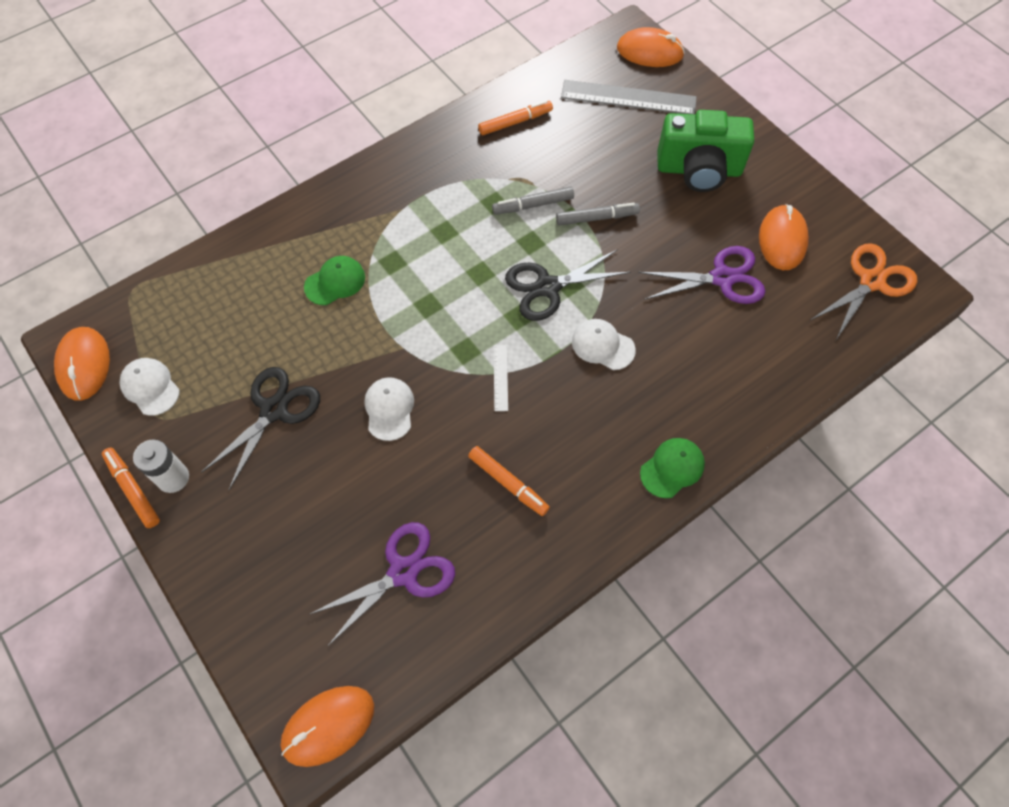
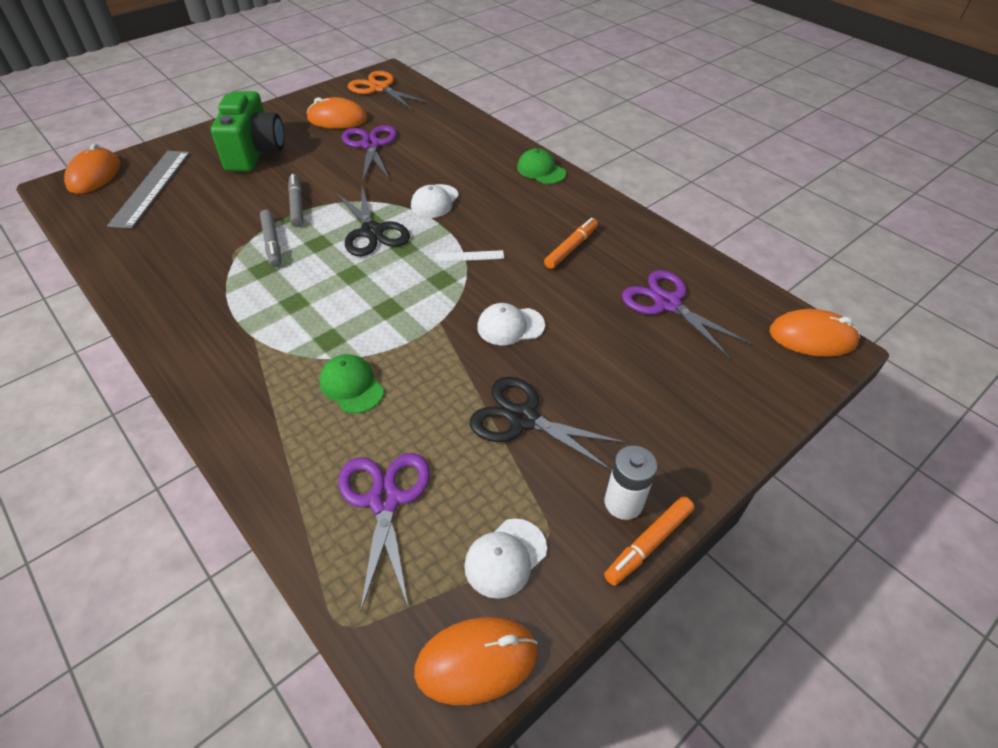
camera: 95 degrees left, 15 degrees down
(218, 310) = (385, 500): none -> purple scissors
(328, 726) = (812, 337): orange mouse -> orange mouse turned 45 degrees counterclockwise
(515, 122) = (154, 258): orange marker -> none

